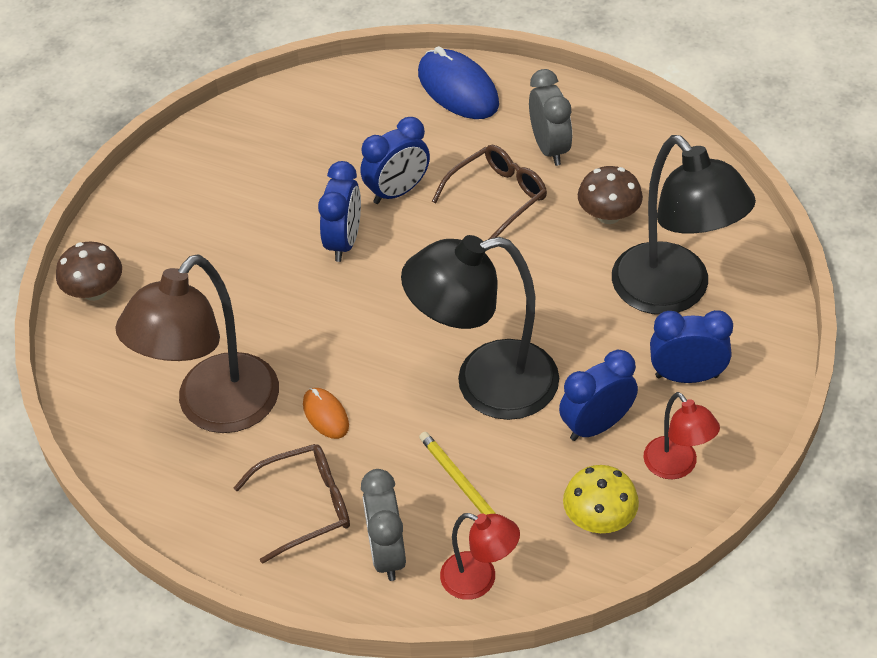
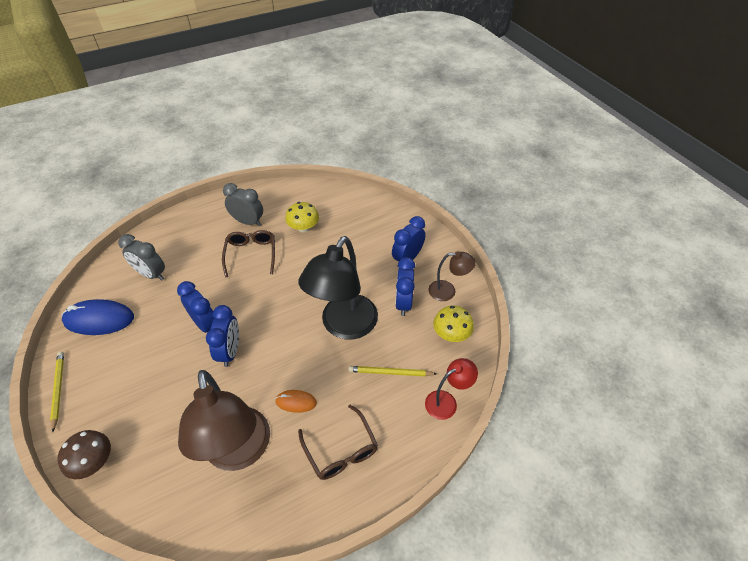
camera: 55 degrees left, 0 degrees up
(140, 188) = (58, 390): none -> yellow pencil
(305, 506) = (340, 449): brown glasses -> brown glasses turned 135 degrees clockwise
(387, 553) = (400, 431): grey clock -> grey clock (151, 274)
(397, 192) = (204, 285): blue clock -> blue clock (230, 351)
(458, 89) = (178, 228): blue mouse -> blue mouse (99, 319)
(608, 215) = (303, 228): brown mushroom -> yellow mushroom
(673, 293) = (363, 235): black lamp -> none
(677, 466) = (448, 291): red lamp -> brown lamp

